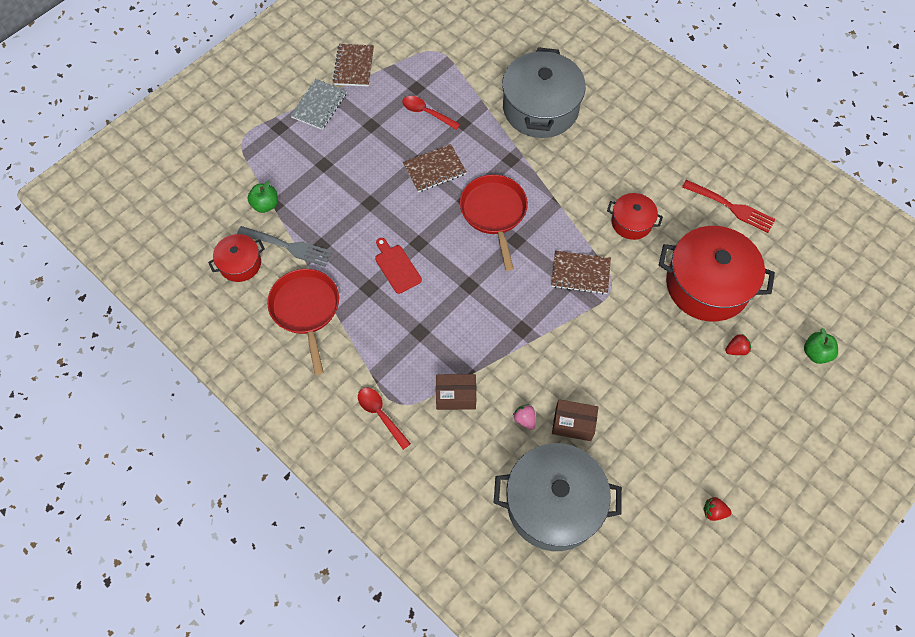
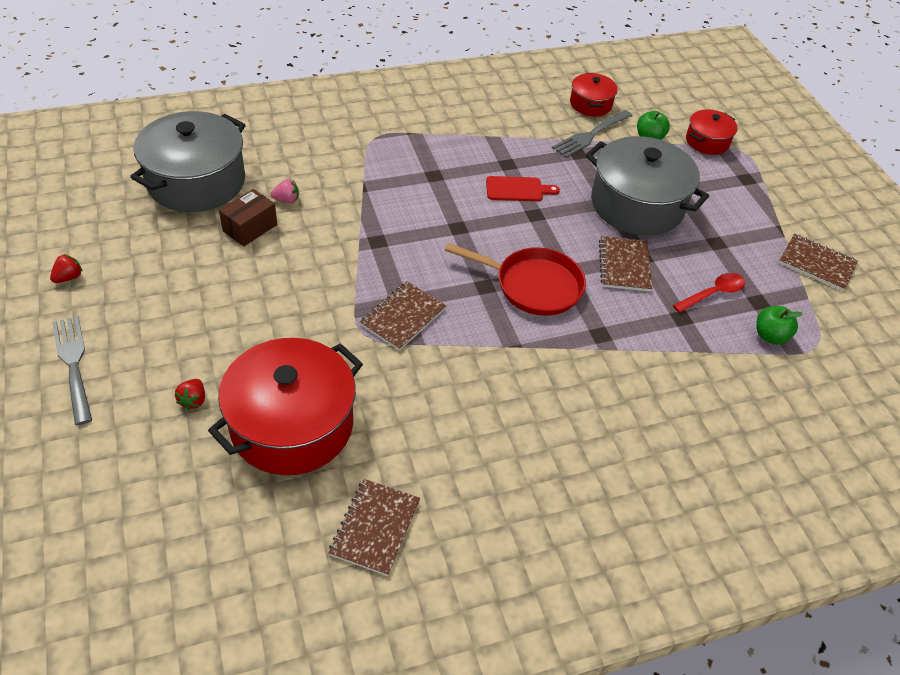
camera: 115 degrees right, 15 degrees down
(306, 310) = (513, 121): red pan -> none
(319, 105) = (765, 216): grey notebook -> none
(380, 414) = (375, 123): red spoon -> none
(456, 396) = (350, 170): brown box -> none
(540, 108) = (668, 403): grey pot -> grey pot (637, 205)
(631, 222) = (433, 401): red pot -> red pot (707, 141)
(731, 207) = (375, 528): red fork -> brown notebook
(771, 442) = (73, 364): none -> grey fork
(816, 353) = (111, 479): green apple -> green apple (770, 336)

